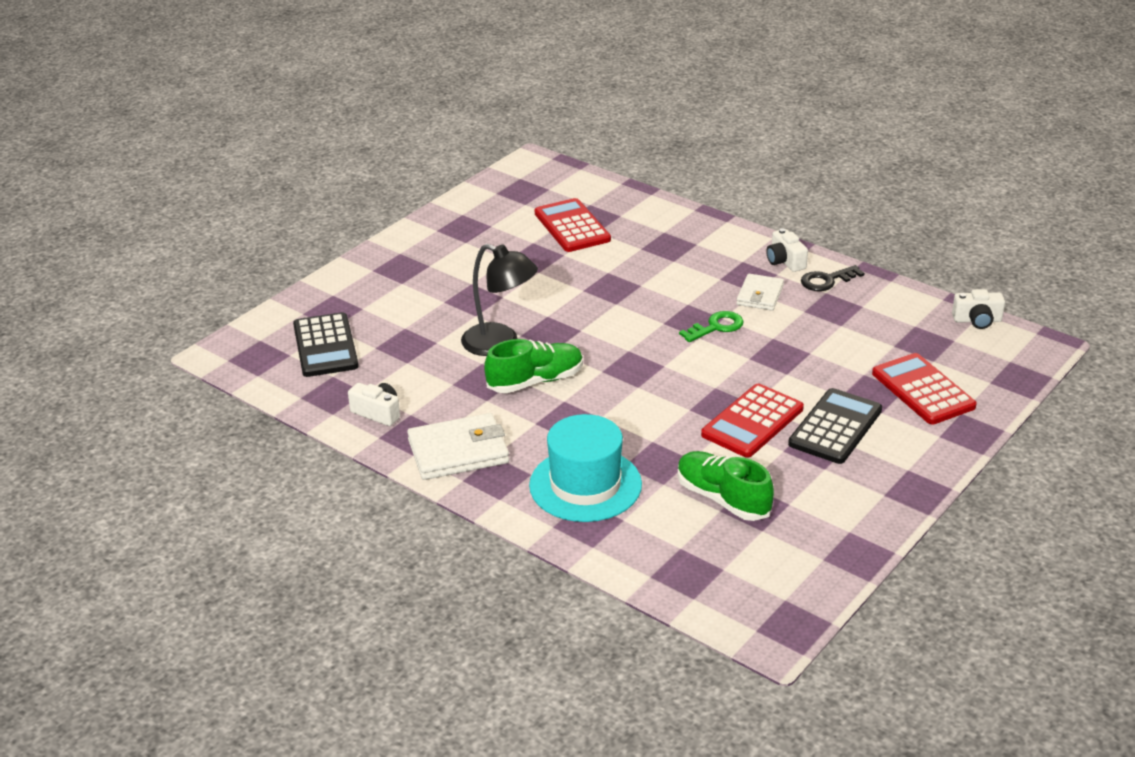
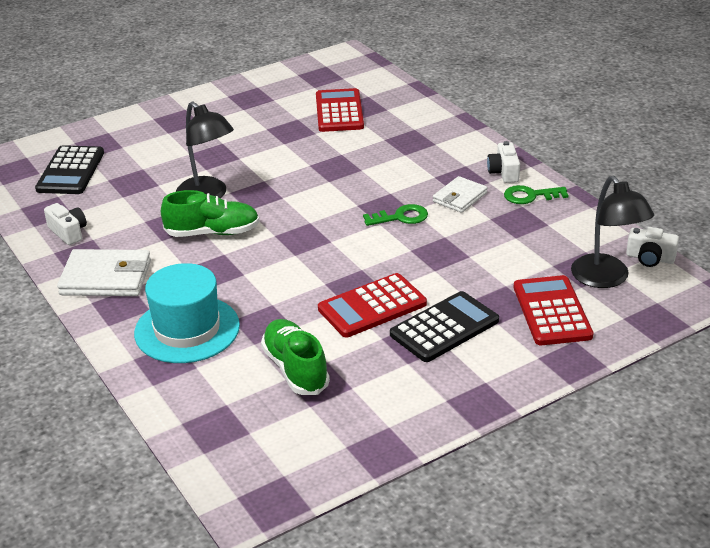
camera: 20 degrees right, 0 degrees up
(827, 280) = (530, 196): black key -> green key
(951, 348) = (606, 279): none -> black lamp

